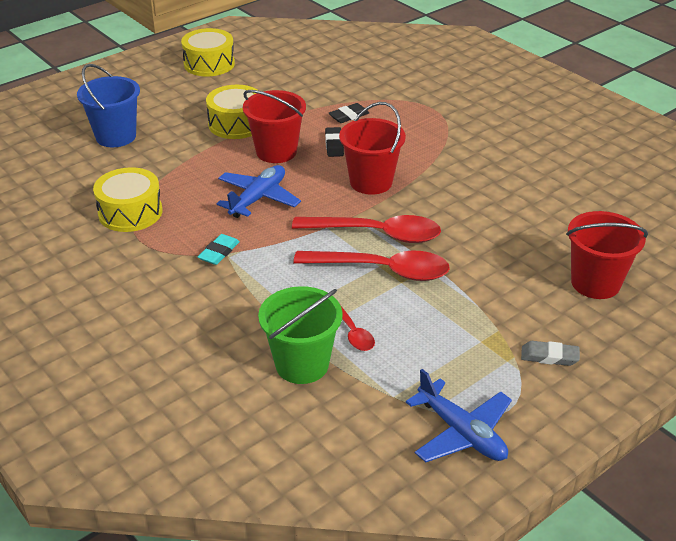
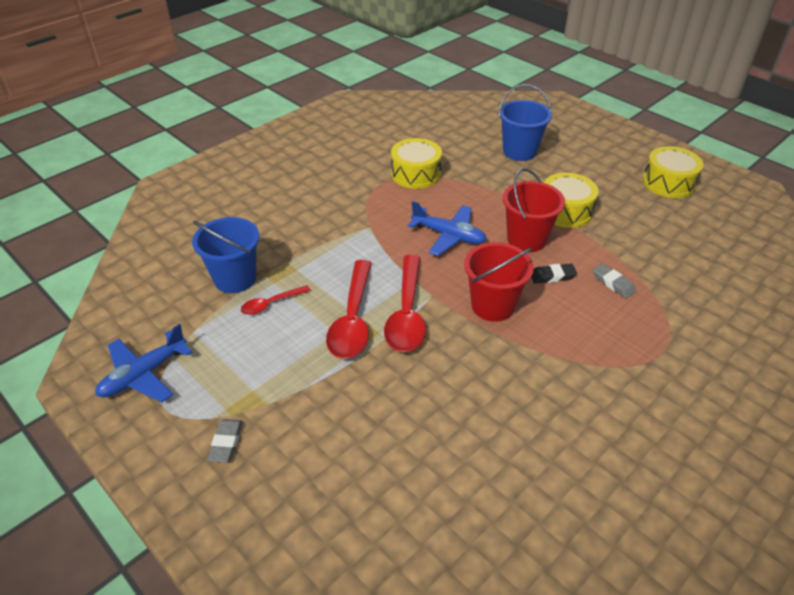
camera: 85 degrees right, 5 degrees up
(219, 252) = (370, 223): turquoise eraser -> none
(302, 364) = (235, 278): green bucket -> blue bucket
(349, 116) = (613, 283): black eraser -> grey eraser
(595, 283) = (340, 495): red bucket -> none

